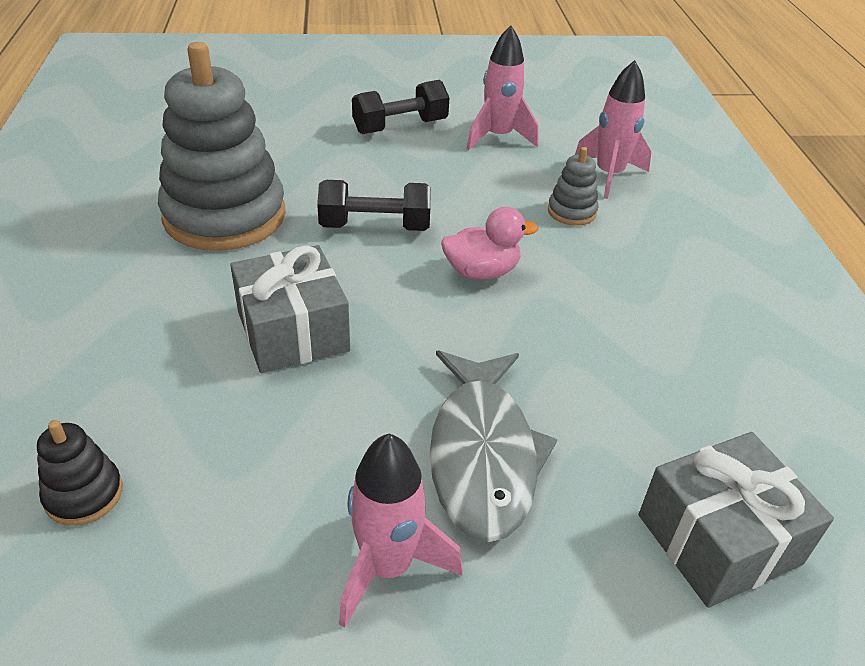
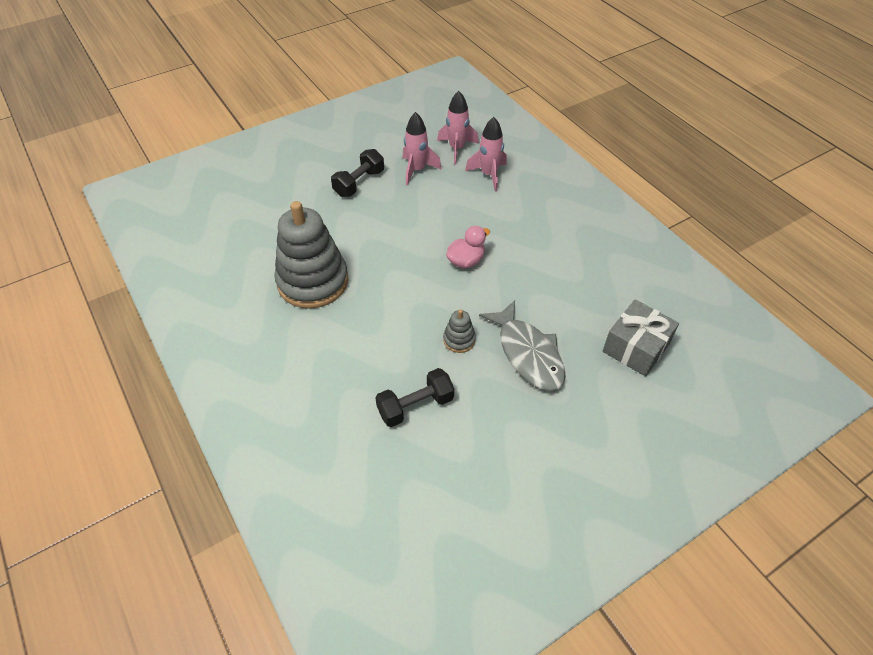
camera: 25 degrees left, 10 degrees up
(84, 494) = (377, 449): black stacking toy -> none
(293, 331) = (402, 332): grey gift -> none
(375, 226) = (395, 255): black dumbbell -> black dumbbell (415, 406)
(387, 567) = (523, 417): pink rocket -> pink rocket (456, 149)
(571, 212) = (485, 206): grey stacking toy -> grey stacking toy (459, 340)

